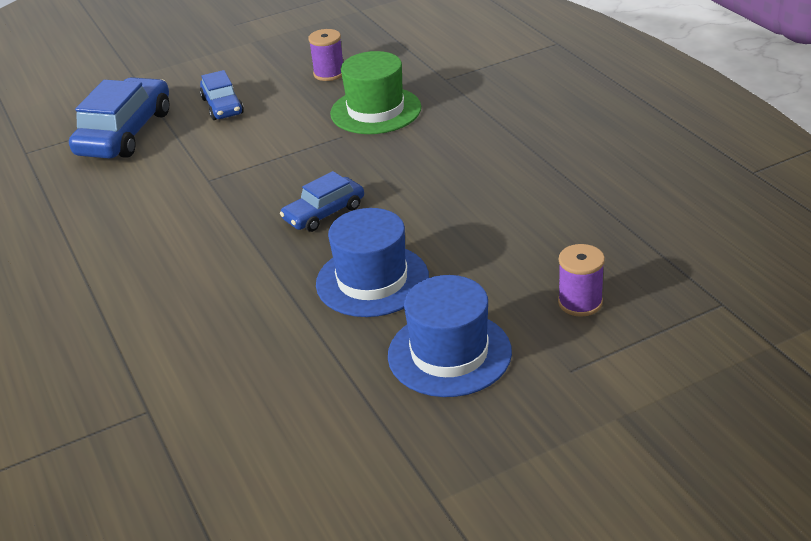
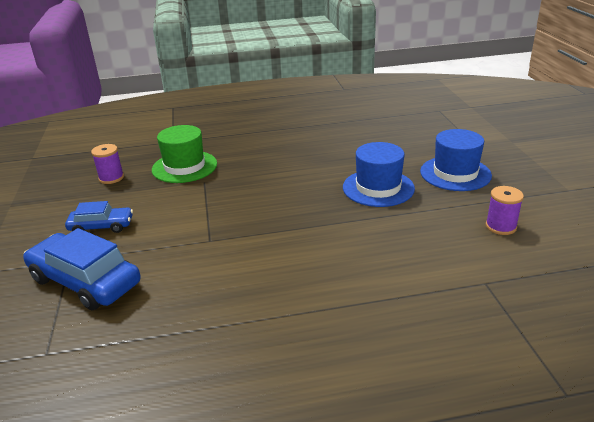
camera: 75 degrees left, 5 degrees down
(324, 213) = (294, 196): blue car -> none
(580, 302) = (425, 137): purple spool -> purple spool (500, 226)

